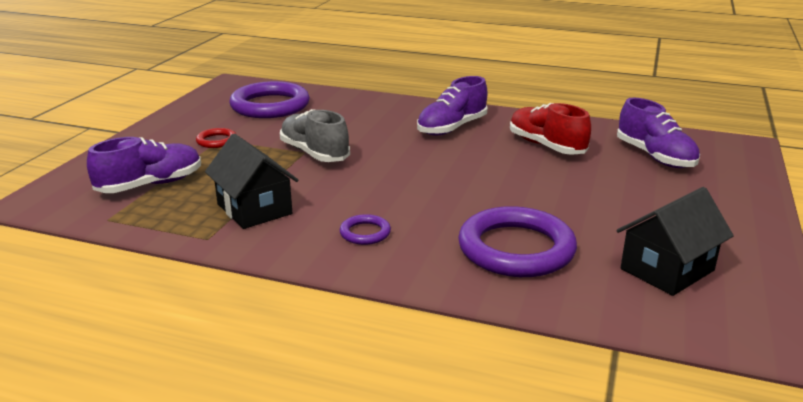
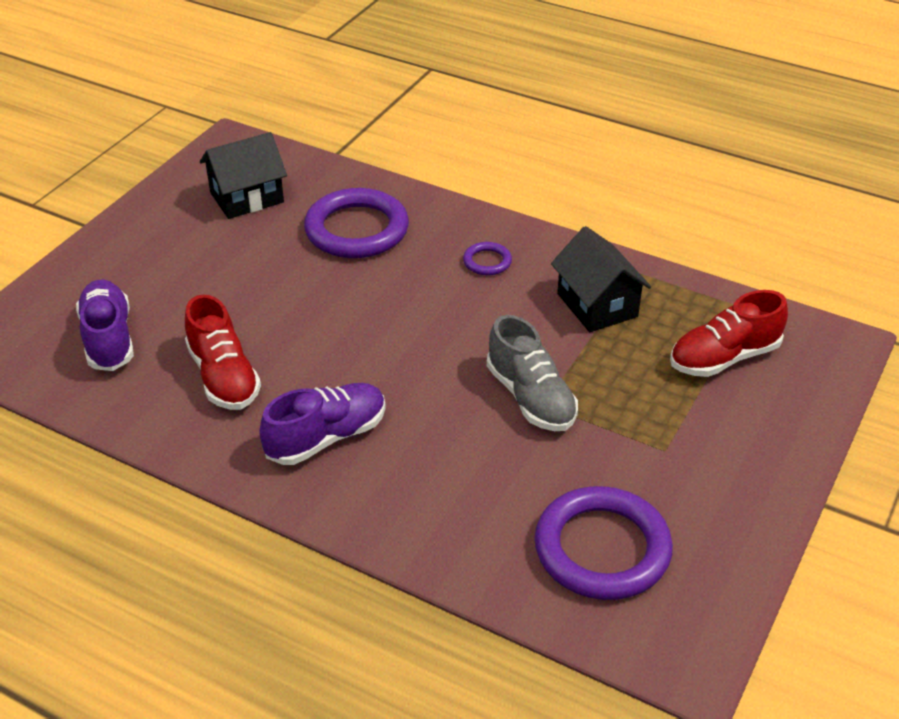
camera: 170 degrees left, 15 degrees up
(150, 185) = (724, 358): purple shoe -> red shoe
(216, 141) = (668, 445): red ring -> none

